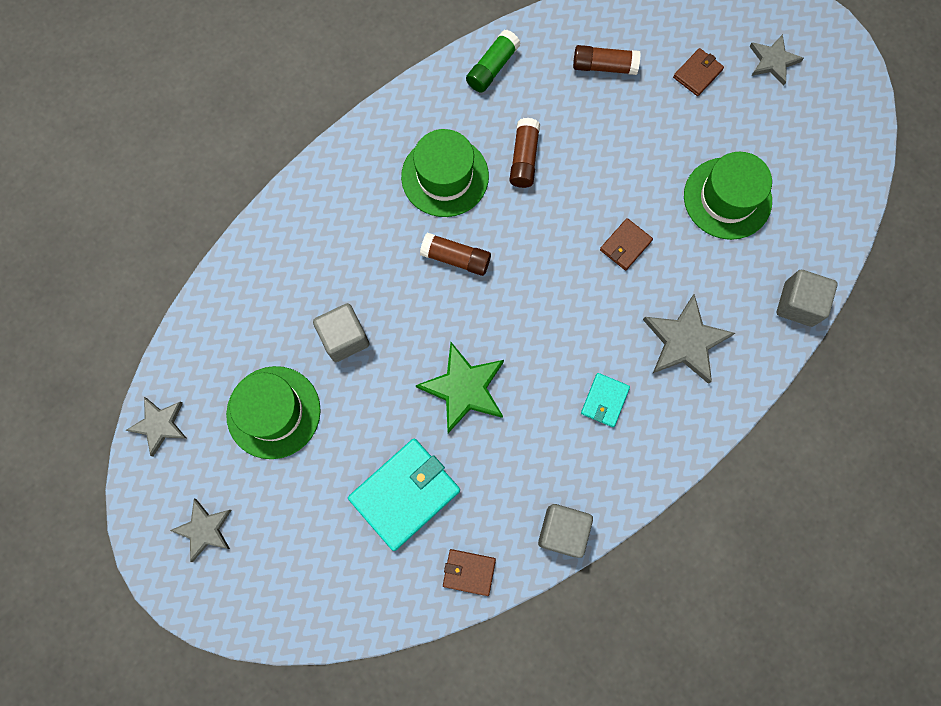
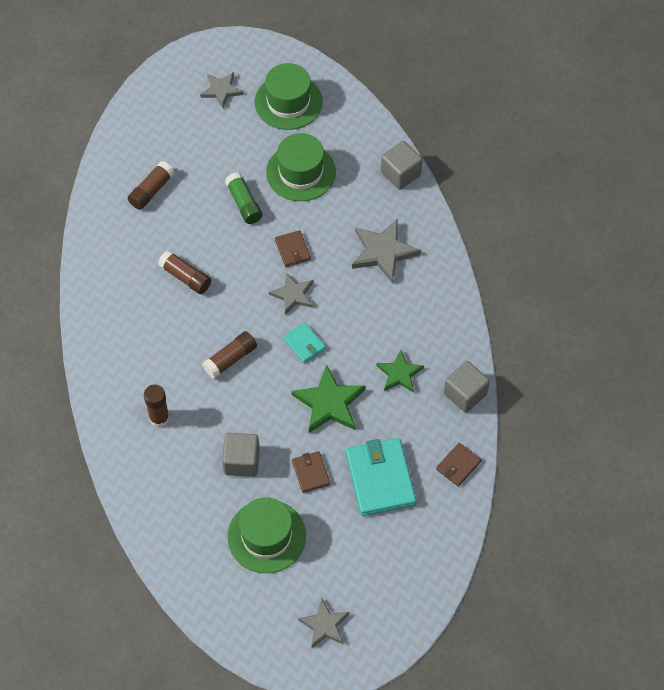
camera: 60 degrees left, 15 degrees down
(159, 425) = (226, 620): grey star -> grey star (293, 295)
(347, 229) = (159, 418): none -> brown glue stick
(445, 176) = (163, 334): green hat -> green hat (288, 102)
(492, 68) = (100, 260): green glue stick -> green glue stick (244, 203)
(544, 444) = (399, 373): none -> green star
(604, 400) = (392, 321): turquoise wallet -> turquoise wallet (304, 344)
(697, 74) = (198, 138): brown wallet -> brown wallet (311, 473)

